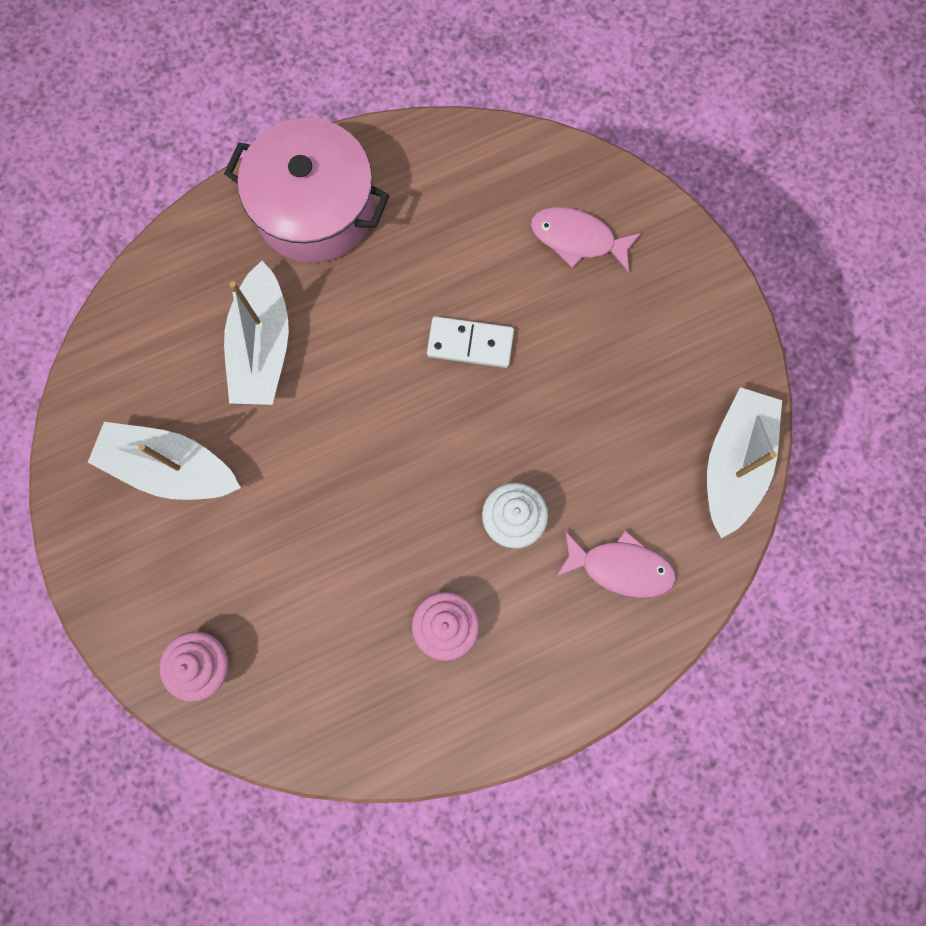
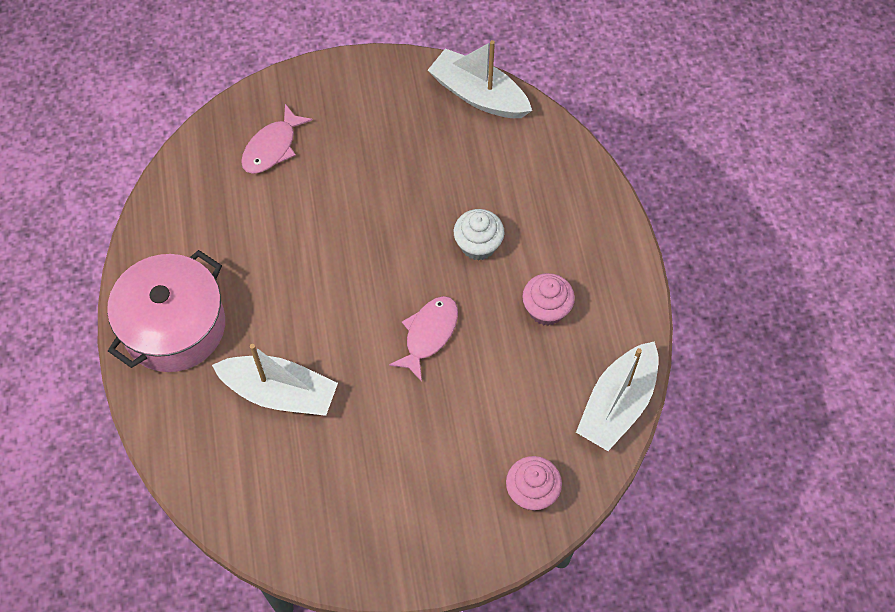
camera: 75 degrees left, 15 degrees down
(171, 468) = (361, 486): white boat -> white boat (617, 404)
(470, 343) = (330, 240): white domino -> none
(621, 567) = (533, 184): pink fish -> pink fish (429, 334)

